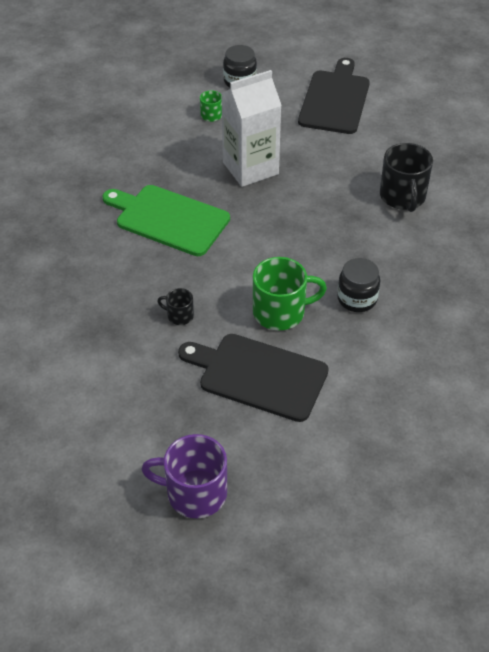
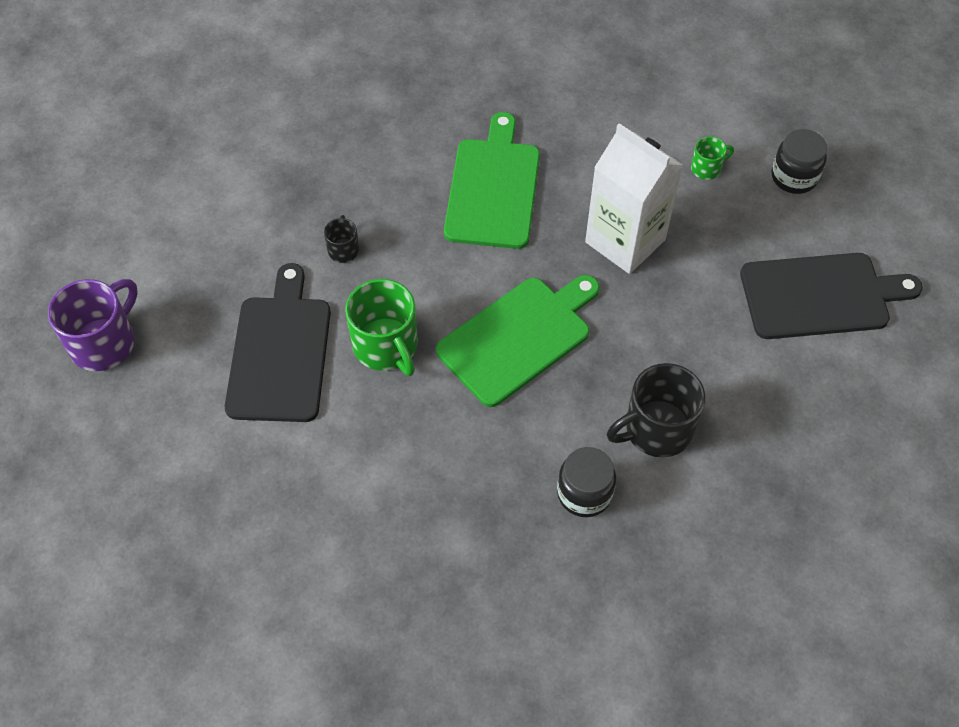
camera: 70 degrees right, 10 degrees up
(194, 493) = (104, 342): purple mug -> purple mug turned 45 degrees clockwise
(305, 240) = (519, 337): none -> green cutting board
(357, 299) = (440, 422): black jar -> black jar (584, 493)

